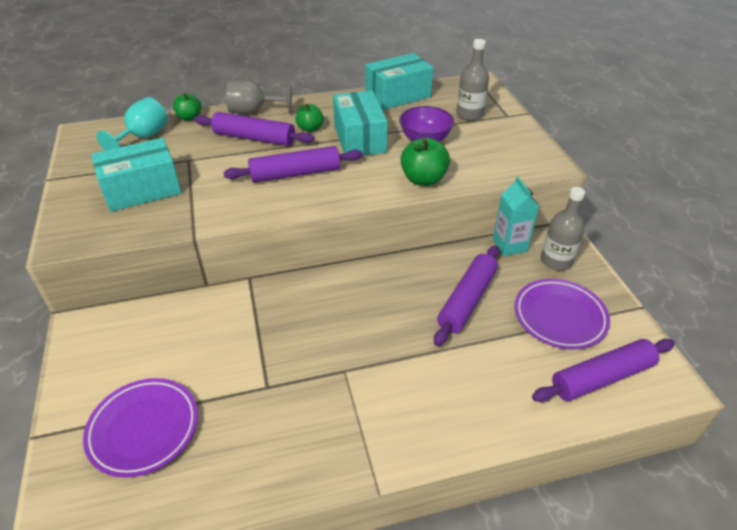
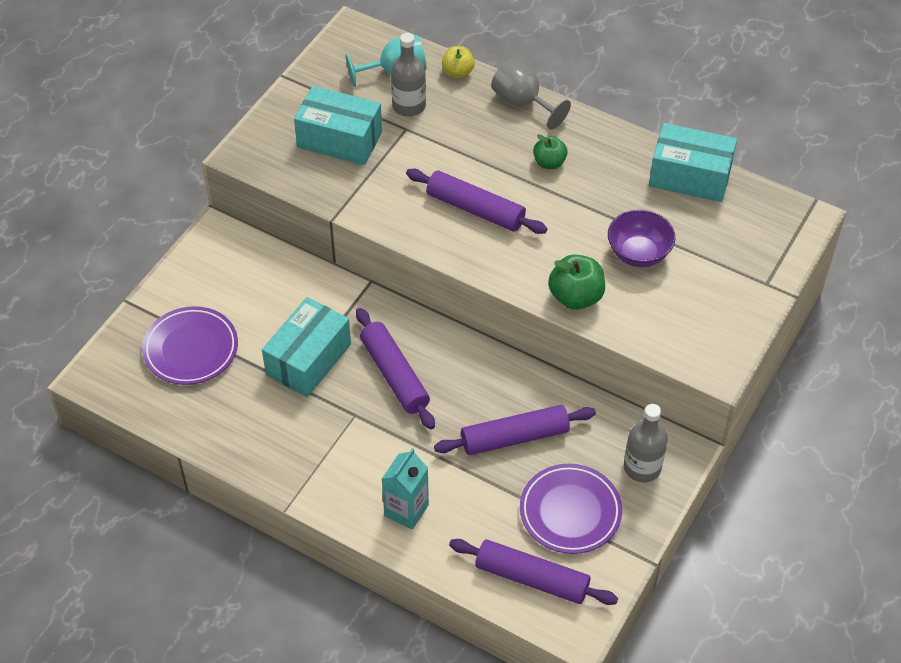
camera: 45 degrees right, 10 degrees up
(189, 117) = (458, 72): green apple -> yellow apple
(254, 138) = (487, 140): purple rolling pin -> purple rolling pin (395, 375)
(359, 139) = (579, 208): turquoise box -> turquoise box (308, 359)
(469, 114) = (728, 254): grey bottle -> grey bottle (409, 106)
(509, 245) = (622, 420): turquoise carton -> turquoise carton (406, 510)

